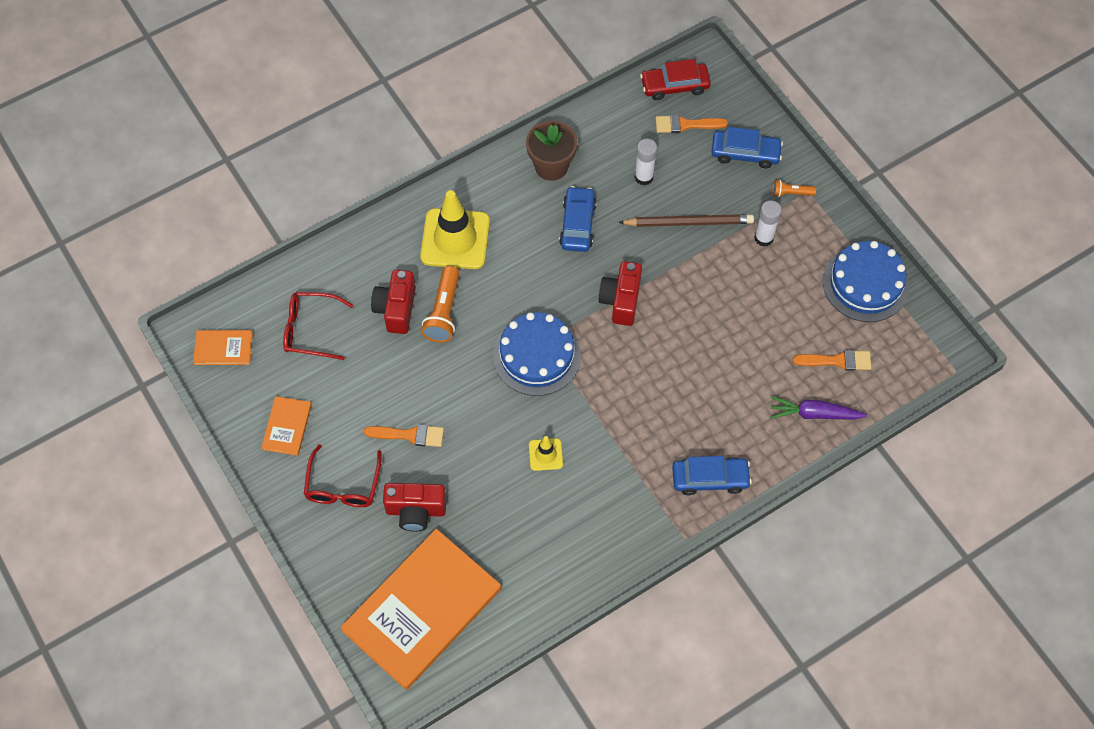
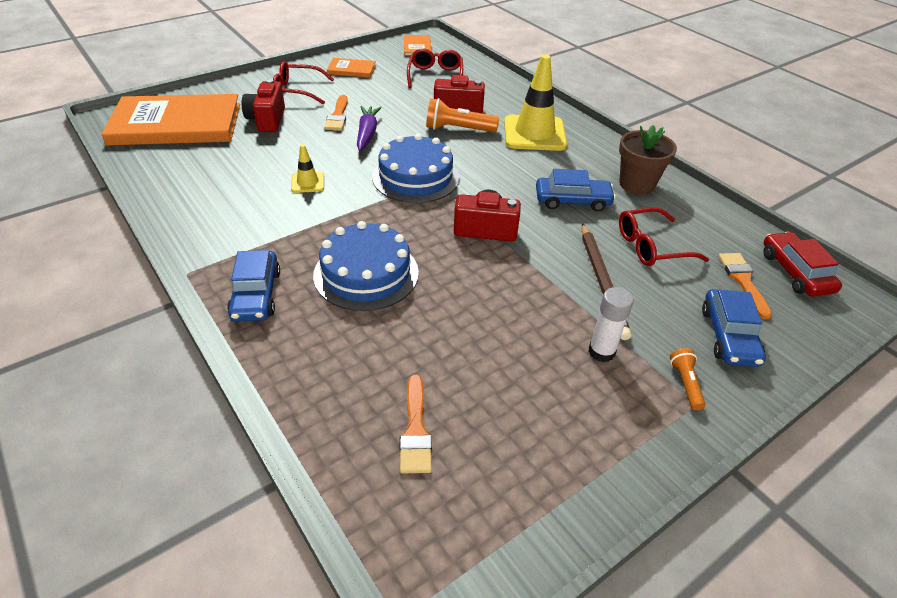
camera: 85 degrees right, 20 degrees down
(422, 610) = (176, 124): orange book -> orange book turned 45 degrees counterclockwise
(643, 177) = (651, 246): white glue stick -> red glasses
(814, 414) = (331, 399): purple carrot -> purple carrot (367, 134)
(865, 283) = (554, 474): blue cake -> blue cake (366, 273)

